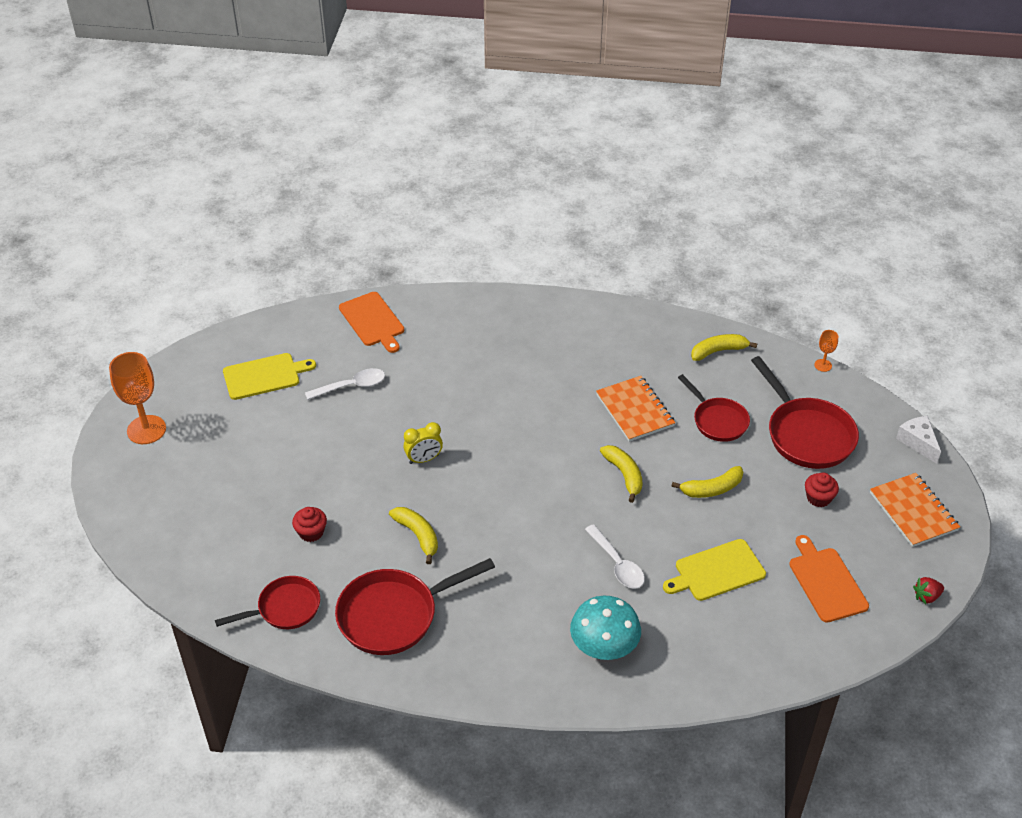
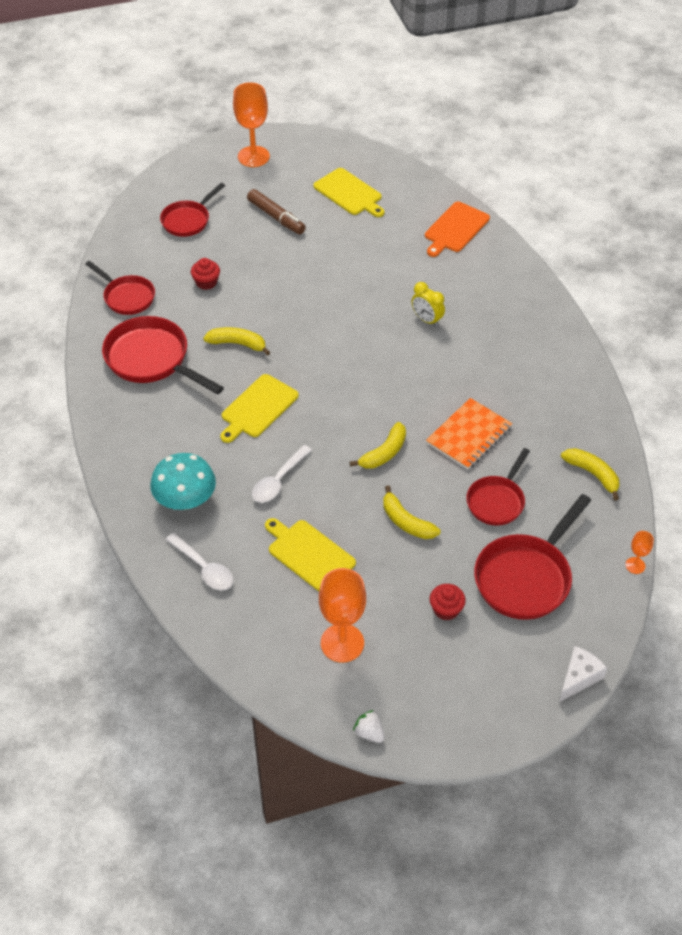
camera: 65 degrees right, 5 degrees up
(203, 517) = (188, 220): none -> red pan
(255, 443) = (276, 217): none -> brown marker
(352, 386) = (372, 245): white spoon -> white spoon (204, 568)
(418, 535) = (238, 344): yellow banana -> yellow banana turned 105 degrees counterclockwise
(424, 459) = (320, 317): yellow clock -> yellow clock (427, 320)
(515, 548) = (258, 408): none -> yellow cutting board
(826, 582) = (342, 643): orange cutting board -> orange goblet
(913, 511) = (477, 696): orange notebook -> none
(926, 596) = (369, 733): red strawberry -> white strawberry

